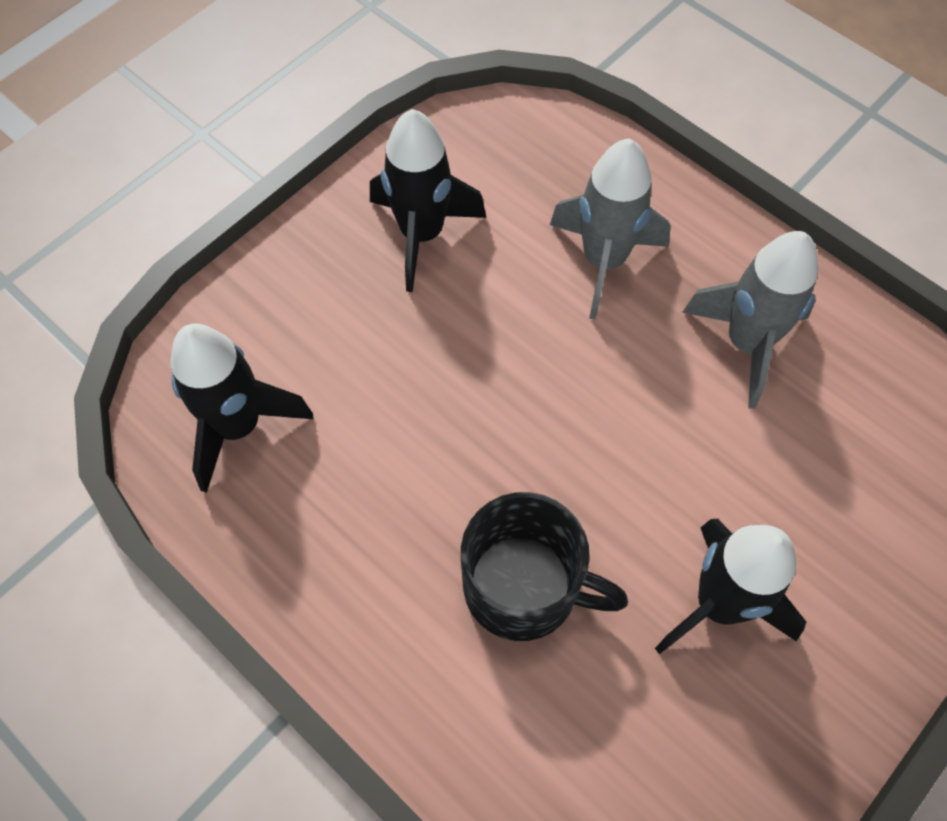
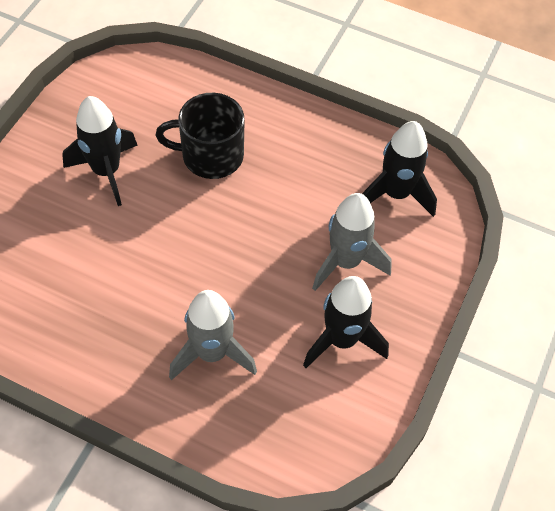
camera: 160 degrees right, 5 degrees down
(746, 343) = (105, 318): grey rocket -> grey rocket (346, 262)

